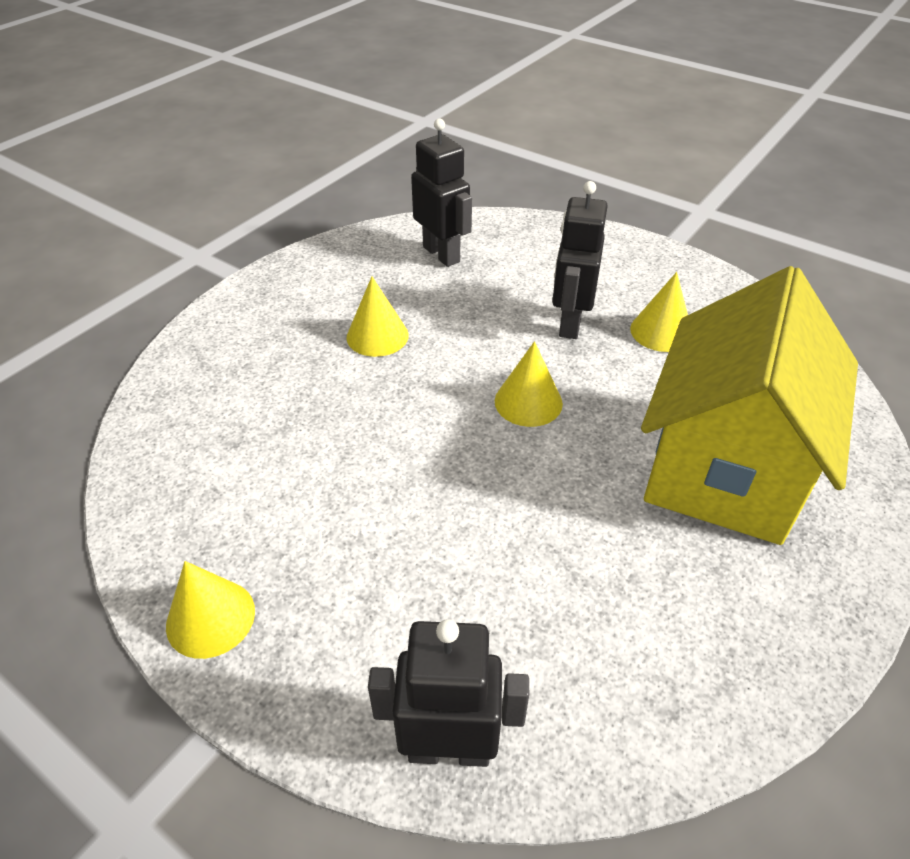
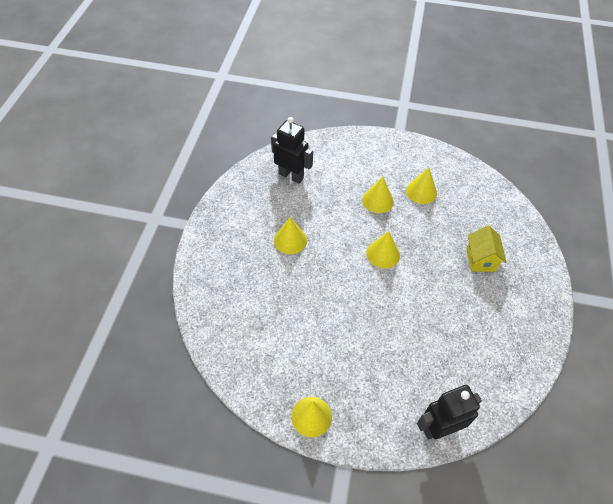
camera: 25 degrees left, 10 degrees up
(569, 323) = (377, 200): black robot -> yellow cone
(724, 469) = (480, 259): yellow house -> yellow house, size x0.42

